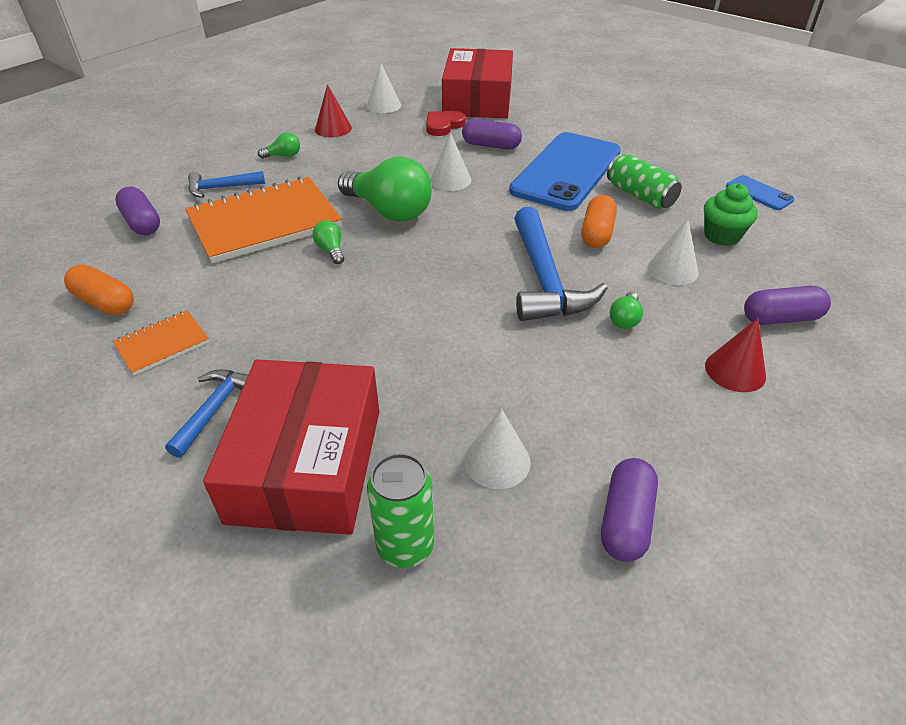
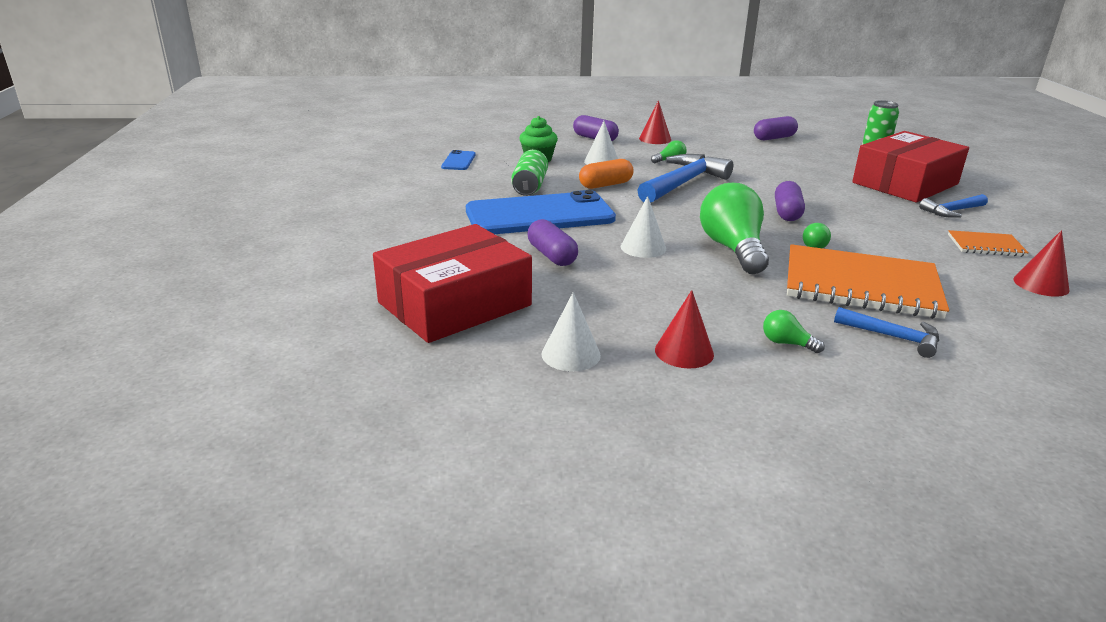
camera: 135 degrees left, 15 degrees down
(105, 302) = (1041, 284): orange capsule -> red cone
(142, 223) = (1004, 337): purple capsule -> purple capsule (787, 213)
(443, 125) = (553, 294): red heart -> none
(497, 461) = (808, 158): white cone -> none

